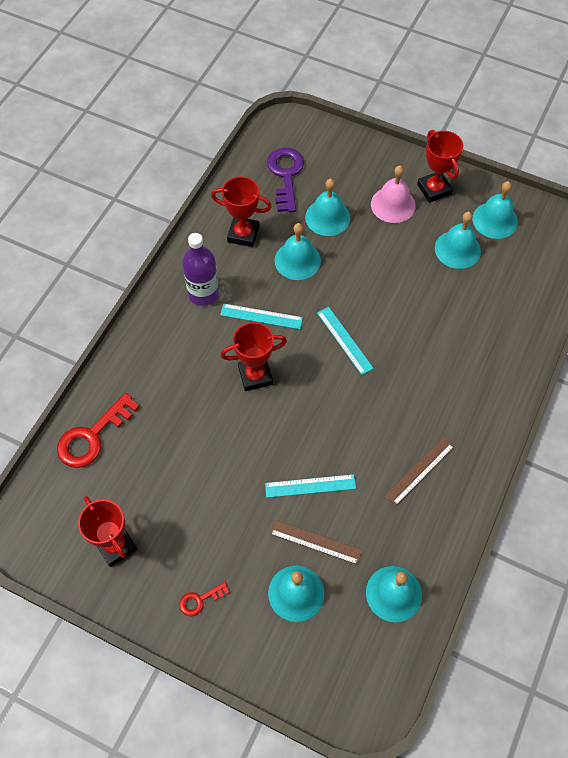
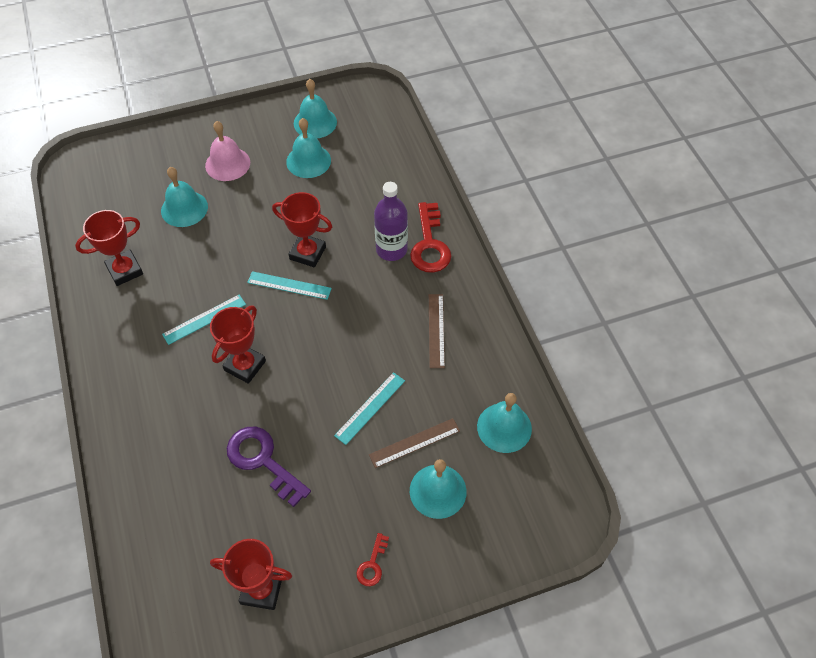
camera: 45 degrees left, 5 degrees down
(92, 436) = (152, 526): red key -> red key (430, 244)
(203, 293) = (136, 339): purple bottle -> purple bottle (391, 249)
(285, 175) = (116, 202): purple key -> purple key (263, 461)
(297, 260) = (192, 257): turquoise bell -> none
(434, 189) = (248, 132): red trophy -> red trophy (307, 253)

